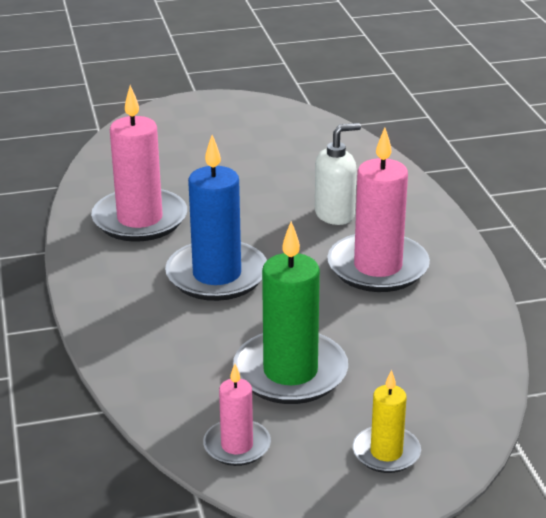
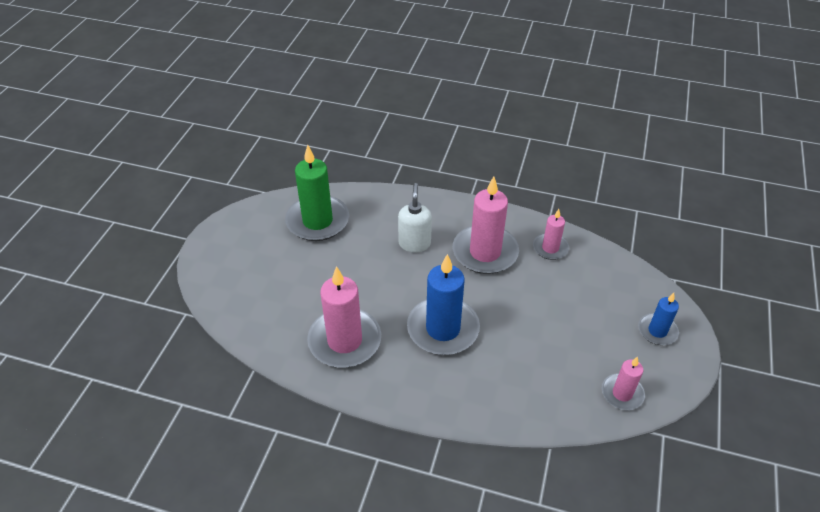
camera: 60 degrees left, 15 degrees up
(290, 372) = (566, 338): green candle -> green candle (317, 221)
(386, 452) = (657, 331): yellow candle -> blue candle
(446, 315) = (550, 248): none -> pink candle

